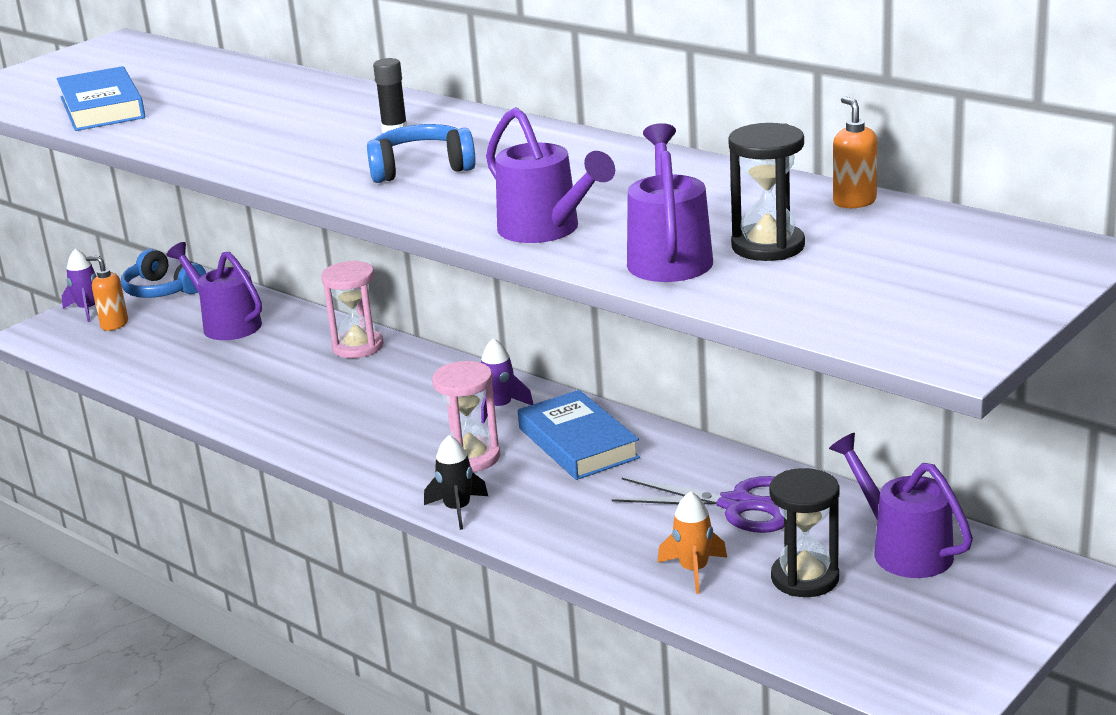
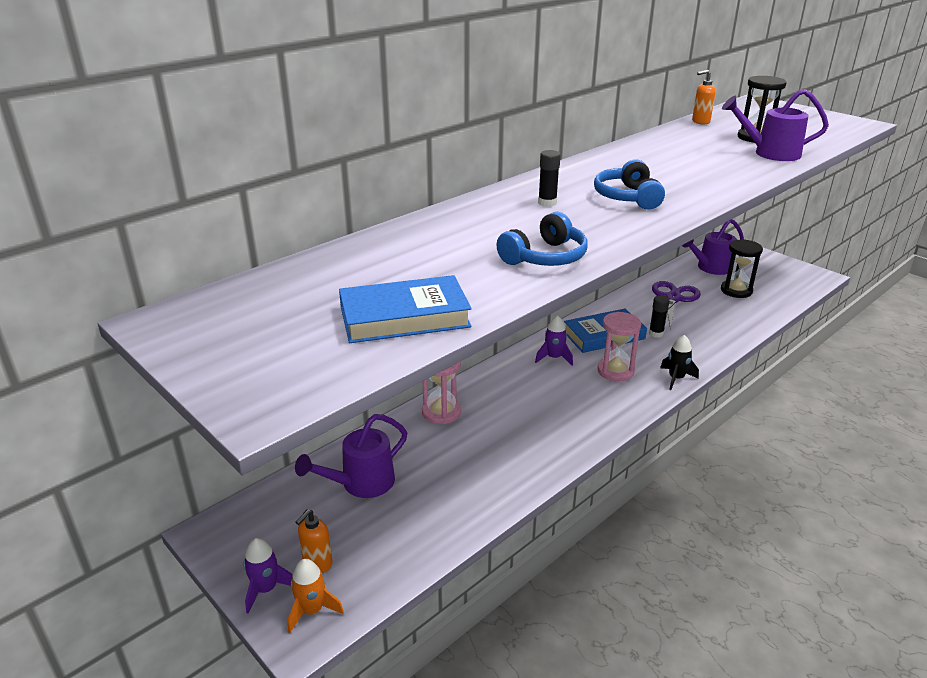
camera: 85 degrees left, 5 degrees up
(163, 290) = (255, 531): blue headphones -> blue headphones (545, 257)
(546, 230) = (735, 173): purple watering can -> none
(597, 489) = (656, 333): none -> black glue stick
(694, 570) = (733, 315): orange rocket -> orange rocket (312, 610)

